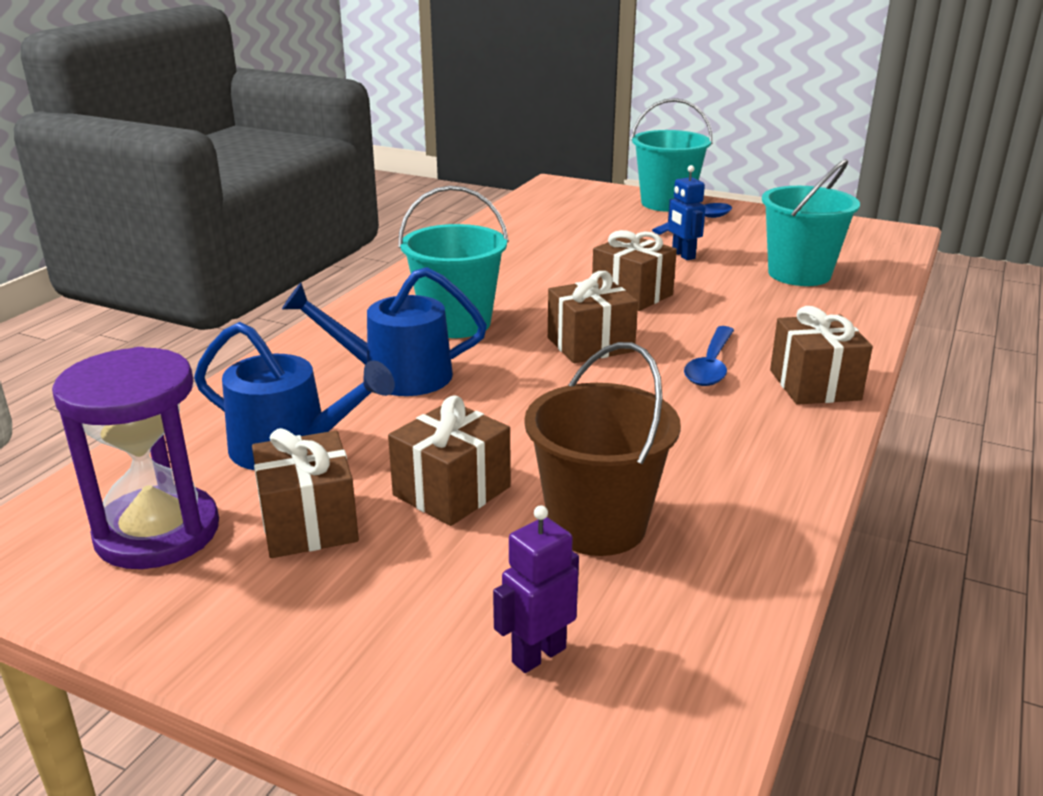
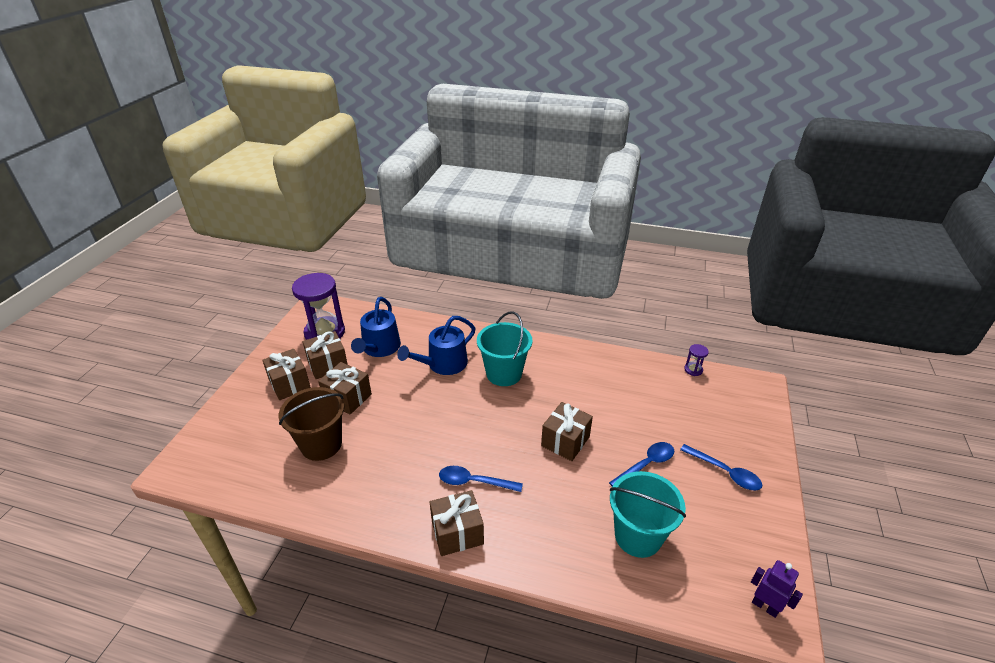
camera: 80 degrees right, 10 degrees up
(396, 375) = (443, 364): blue watering can -> blue watering can turned 120 degrees counterclockwise
(512, 208) = (693, 370): none -> purple hourglass
(538, 655) = (247, 435): purple robot -> purple robot (765, 606)
(590, 345) = (490, 428): brown gift -> brown gift (289, 384)
(666, 203) = (758, 451): turquoise bucket -> none
(683, 255) = (646, 465): blue robot -> blue spoon

